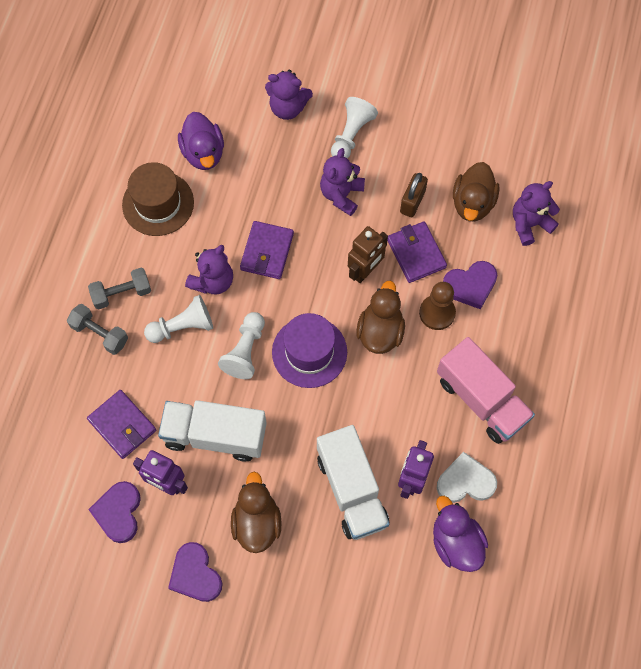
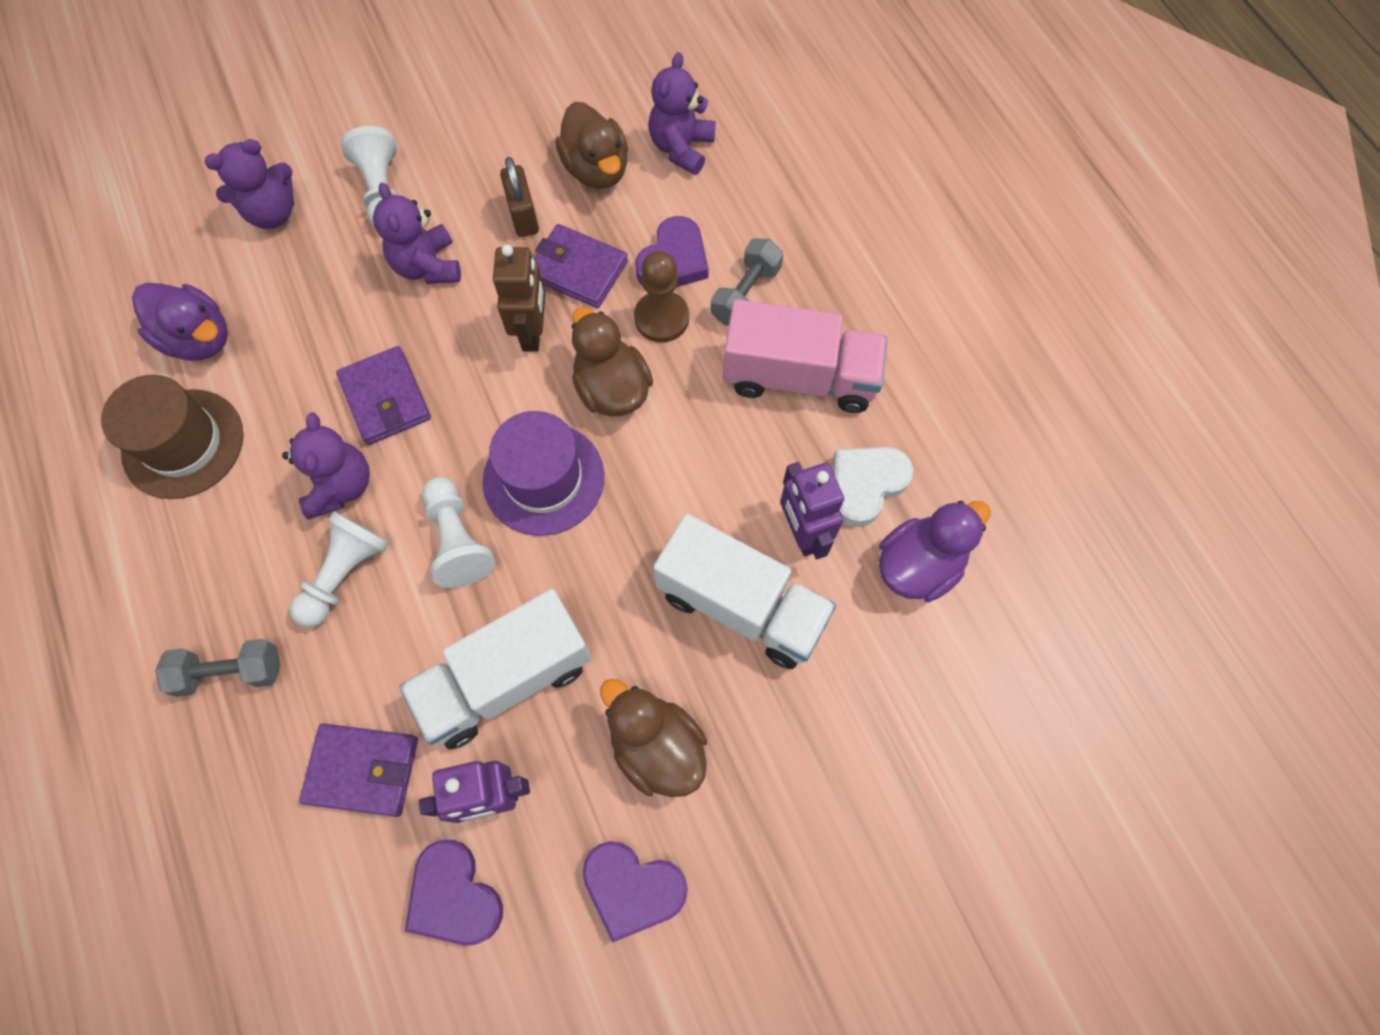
camera: 40 degrees left, 0 degrees up
(122, 293) = (221, 595): grey dumbbell -> grey dumbbell (745, 294)
(456, 542) = (918, 565): purple duck -> purple duck turned 120 degrees clockwise

